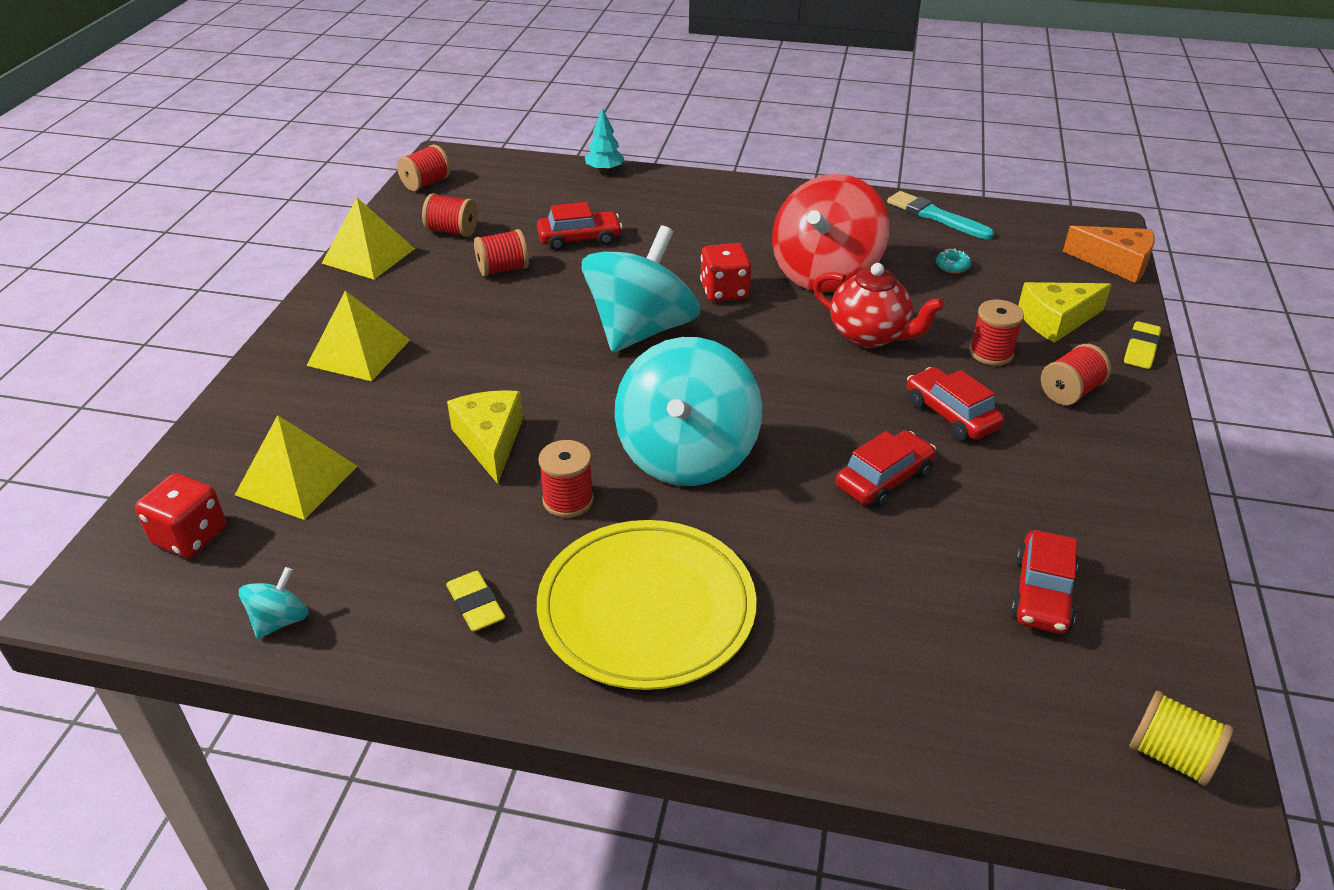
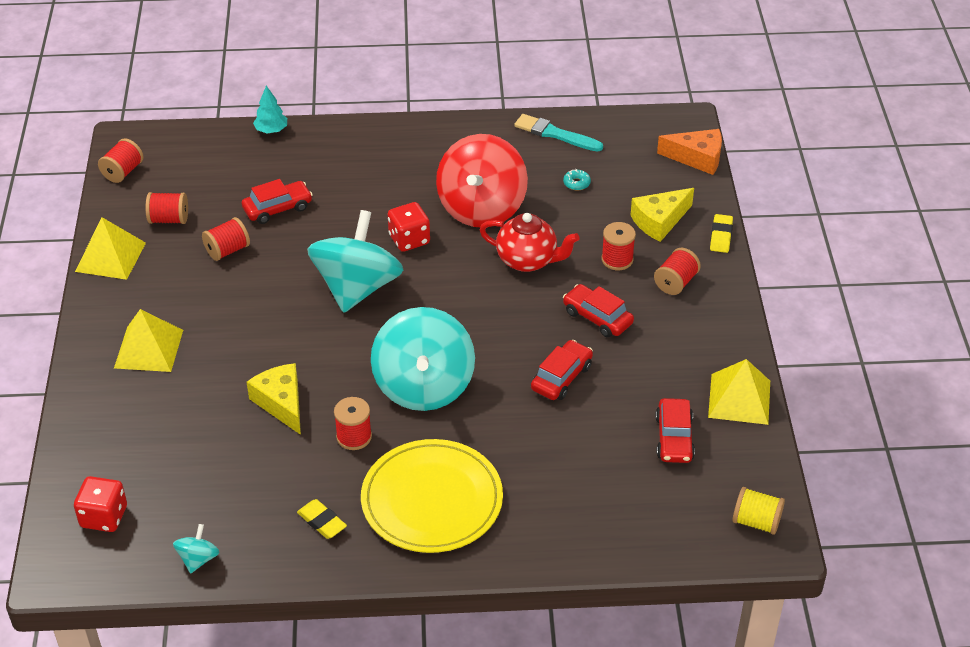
camera: 15 degrees left, 5 degrees up
(297, 480) = (156, 461): yellow pyramid -> yellow pyramid (739, 398)

